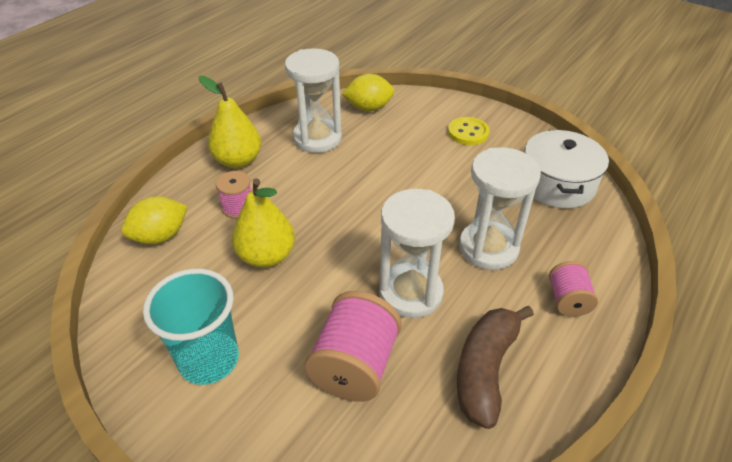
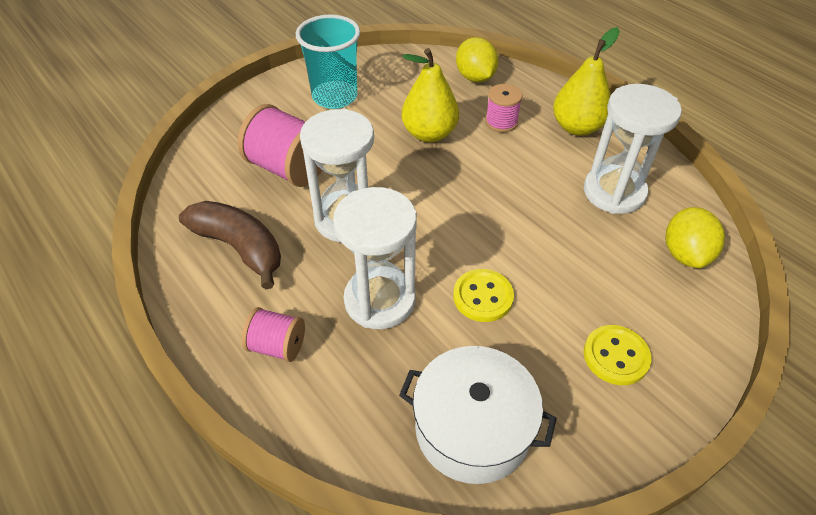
camera: 105 degrees right, 5 degrees up
(453, 193) = (483, 297): none -> yellow button

